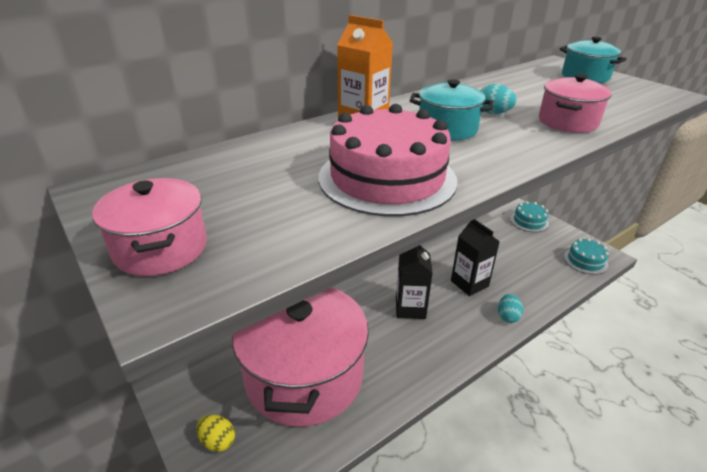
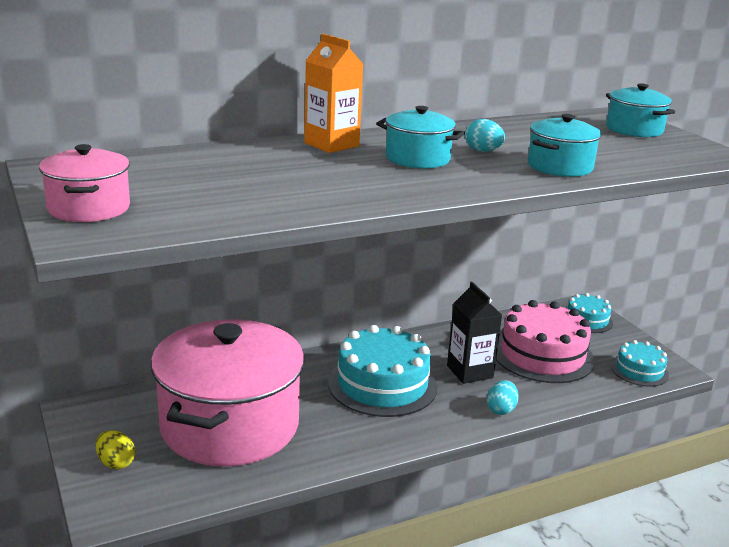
camera: 10 degrees right, 10 degrees down
(387, 178) = (321, 188): pink cake -> pink cake (542, 355)
(410, 308) = (382, 384): black carton -> turquoise cake
(567, 122) = (560, 167): pink pot -> turquoise pot

